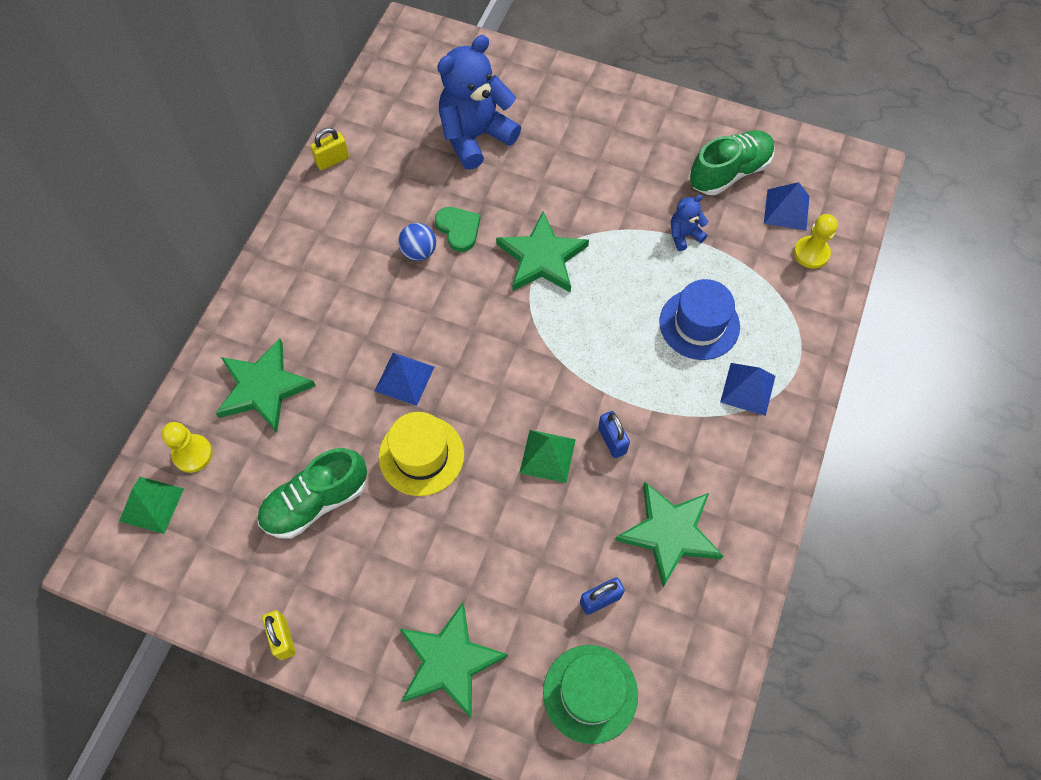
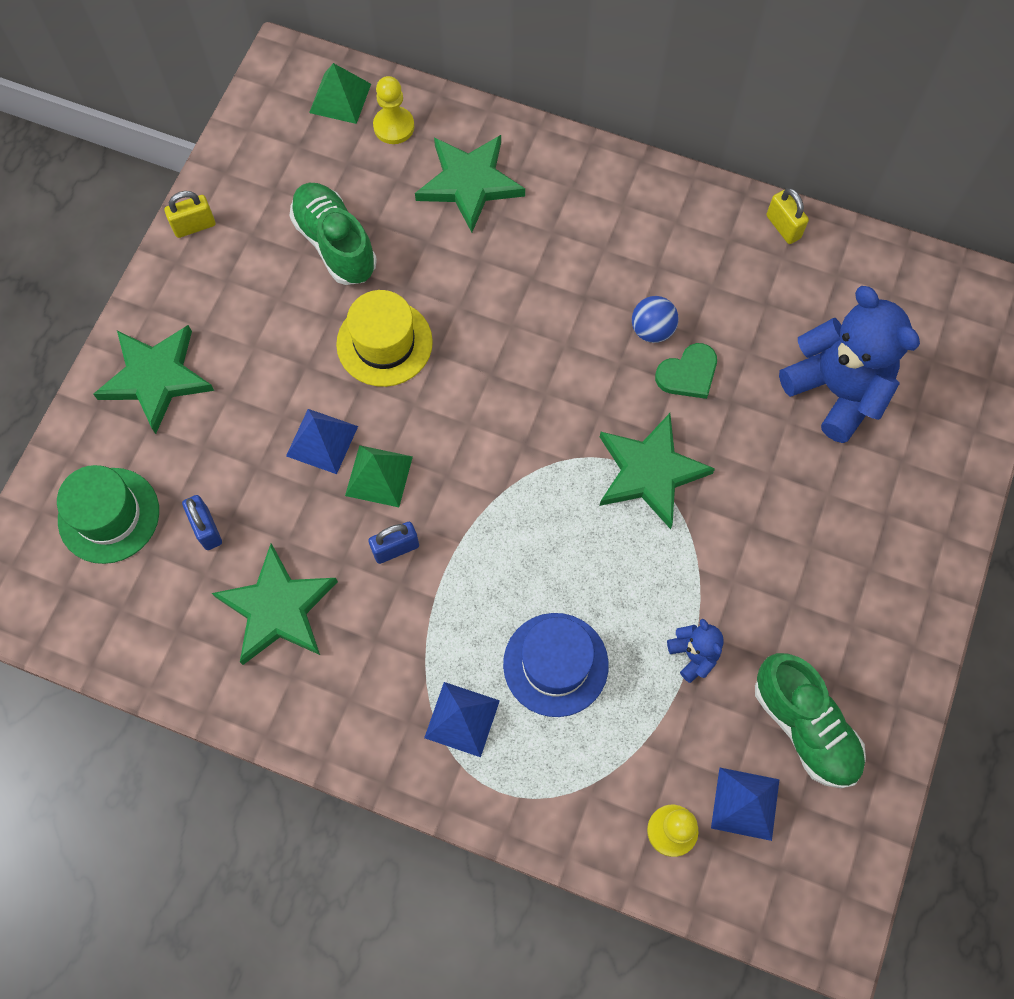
camera: 90 degrees right, 5 degrees up
(404, 379) = (479, 322): blue pyramid -> blue pyramid (322, 441)

